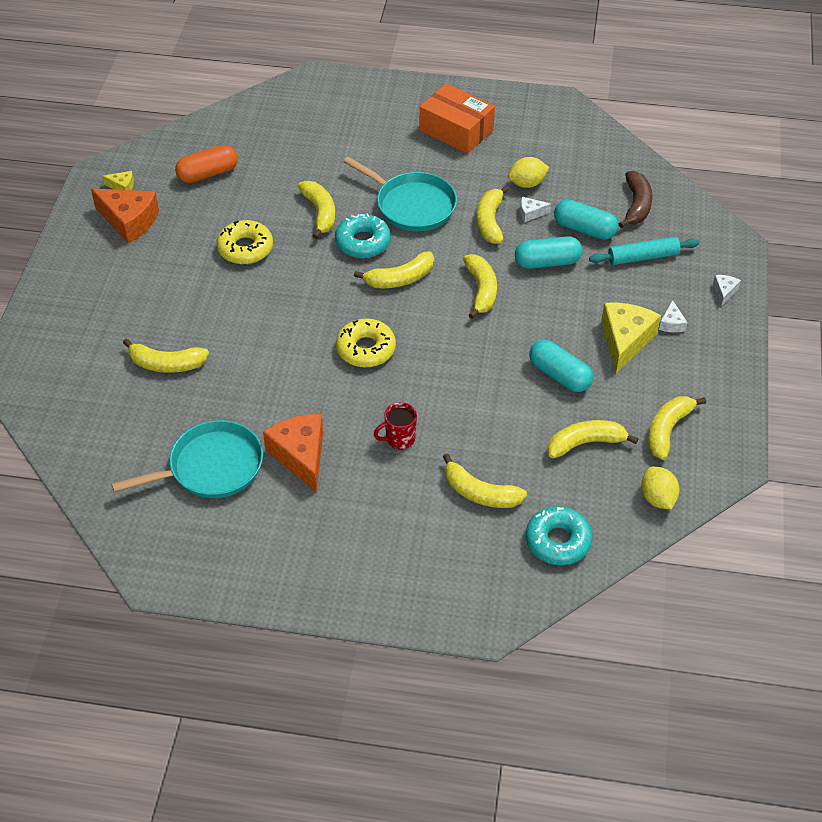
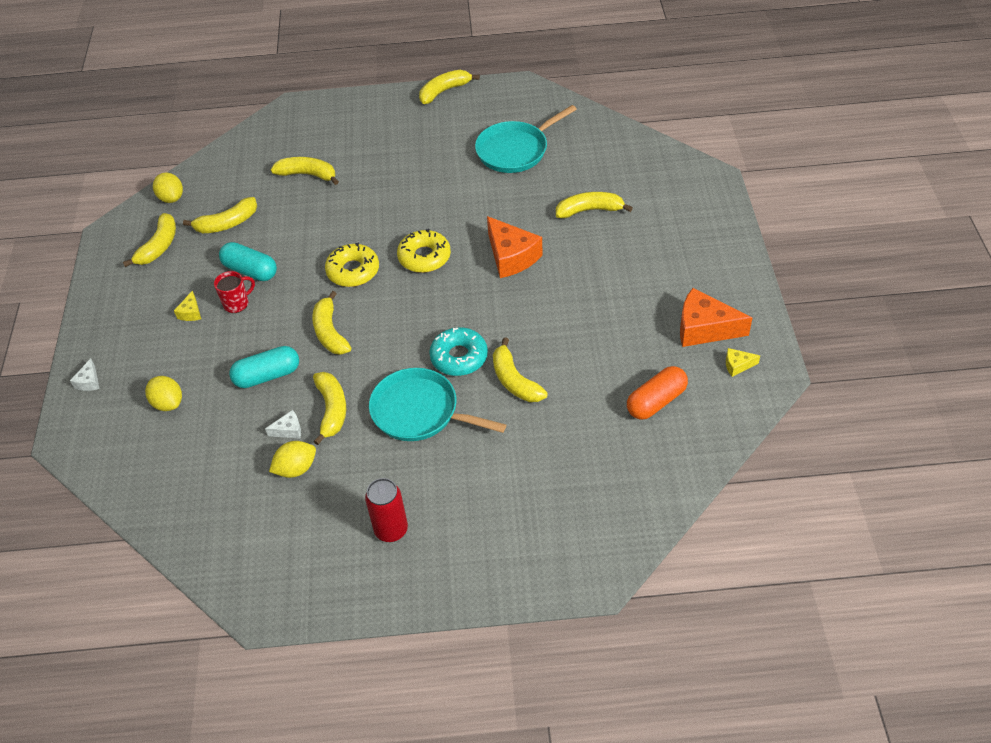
camera: 170 degrees right, 0 degrees up
(245, 248) = (573, 325): yellow donut -> yellow donut (353, 271)
(300, 455) = (451, 171): orange cheese -> orange cheese (511, 257)
(399, 439) = (377, 197): red mug -> red mug (237, 303)
(400, 279) = (411, 327): yellow banana -> yellow banana (444, 91)
(456, 130) = (391, 530): orange box -> red can
(558, 541) = (247, 158): turquoise donut -> none
(584, 229) = (229, 423): turquoise capsule -> none
(625, 341) = (191, 312): yellow cheese -> yellow cheese, size x0.47
(636, 205) = (171, 466): brown banana -> none
(643, 257) = (168, 403): turquoise rolling pin -> yellow lemon
(671, 324) = (146, 338): white cheese -> none

